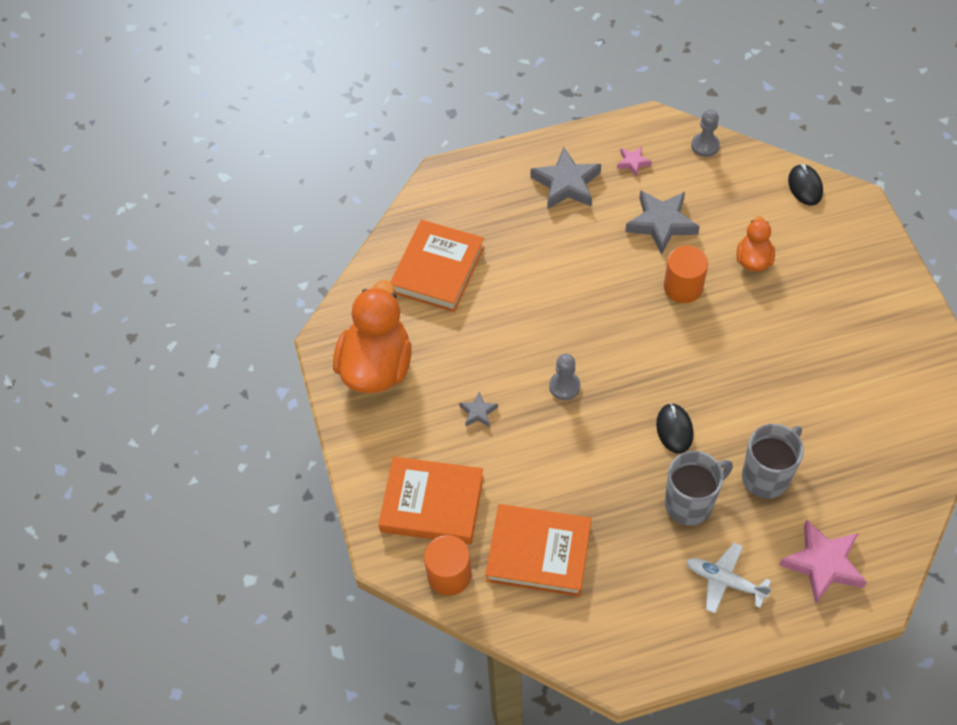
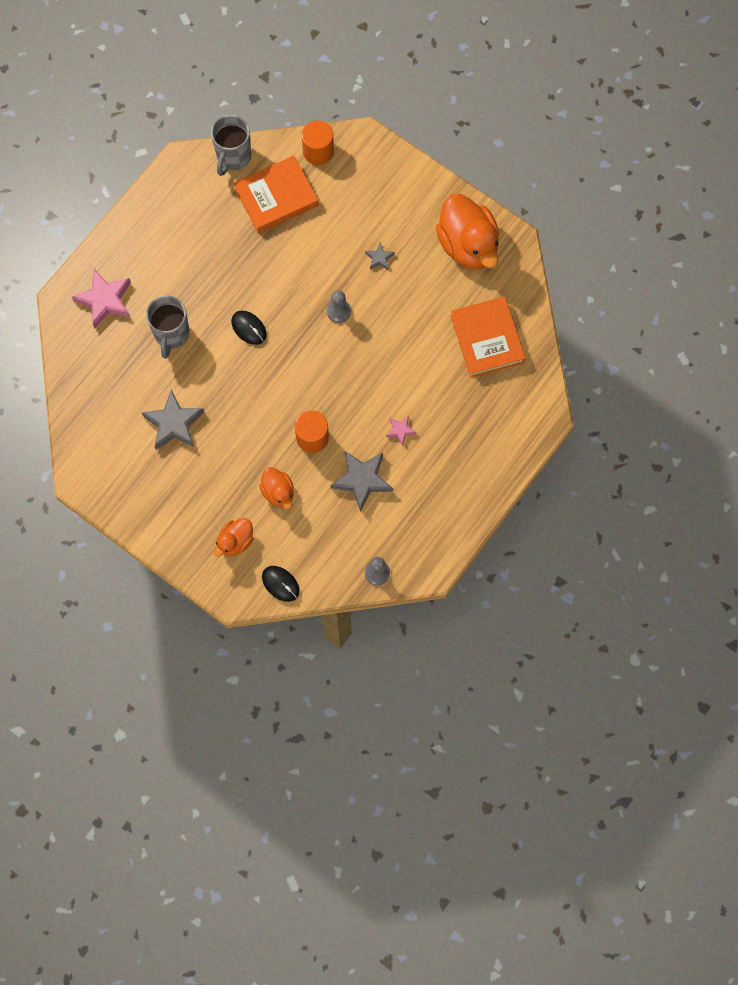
camera: 140 degrees right, 15 degrees up
(432, 504) = (361, 184): orange book -> none
(566, 184) = (453, 468): grey star -> grey star (174, 423)
(633, 162) = (419, 520): pink star -> pink star (400, 430)
(690, 503) = (207, 286): grey mug -> grey mug (233, 157)
(725, 581) = (156, 252): white plane -> none
(826, 243) = (235, 541): none -> orange duck

